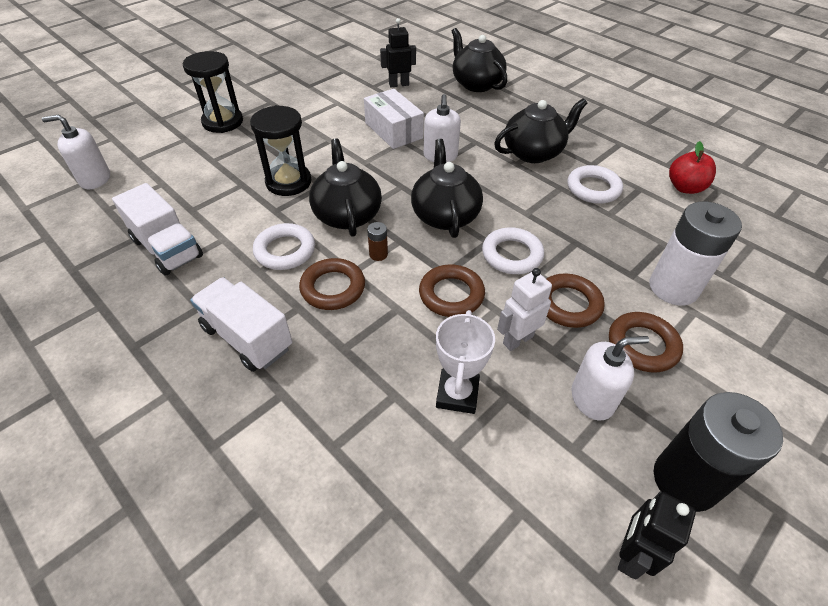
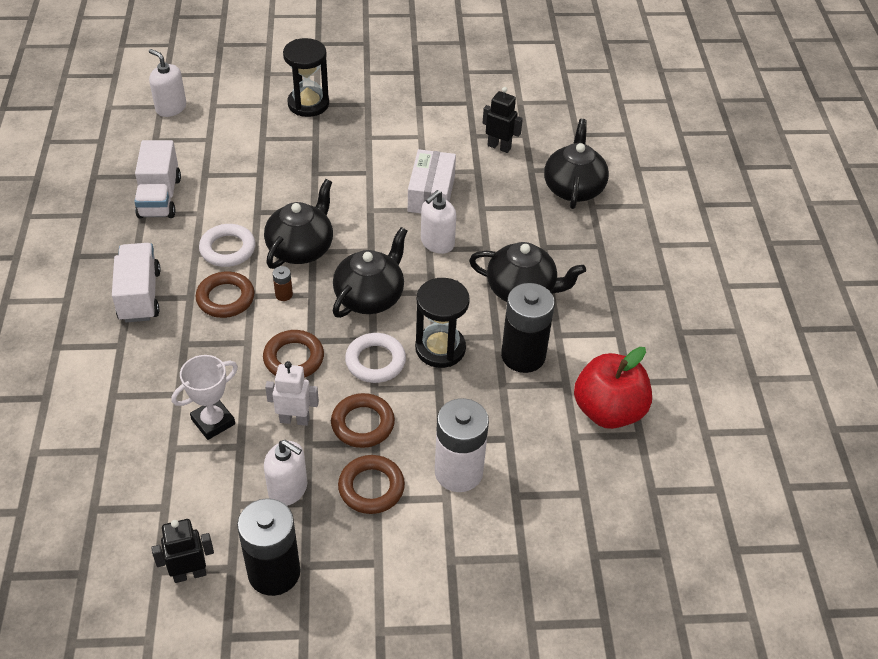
camera: 40 degrees right, 0 degrees up
(288, 182) = (293, 193): black hourglass -> black hourglass (440, 348)
(593, 188) = (523, 356): white ring -> black battery
(685, 188) = (608, 411): red apple -> red apple, size x1.58

